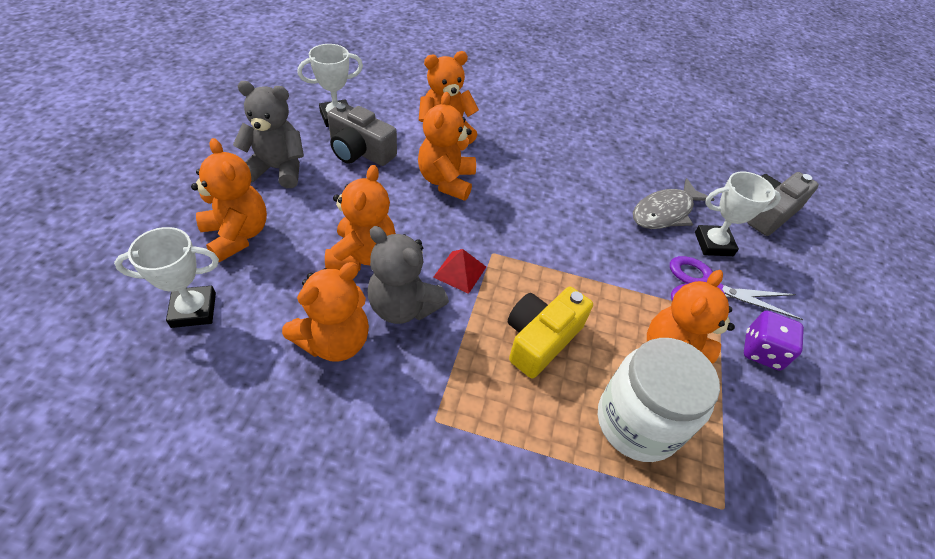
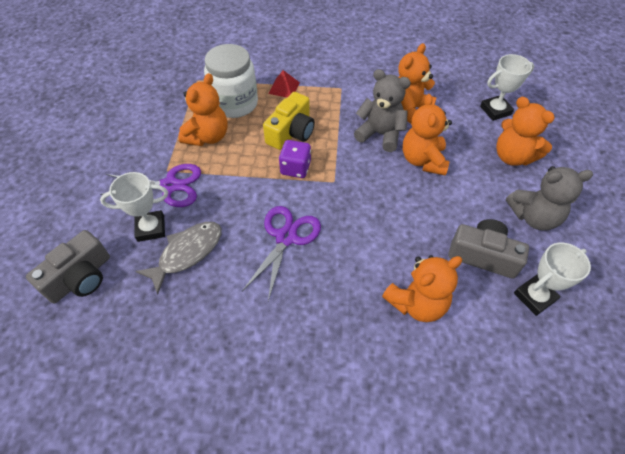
camera: 175 degrees right, 5 degrees up
(446, 181) = (391, 239): orange teddy bear -> none
(460, 271) = (353, 162): red pyramid -> red pyramid (284, 88)
(559, 205) = (286, 237): none -> purple scissors
(762, 351) = (145, 151): purple dice -> purple dice (295, 168)

